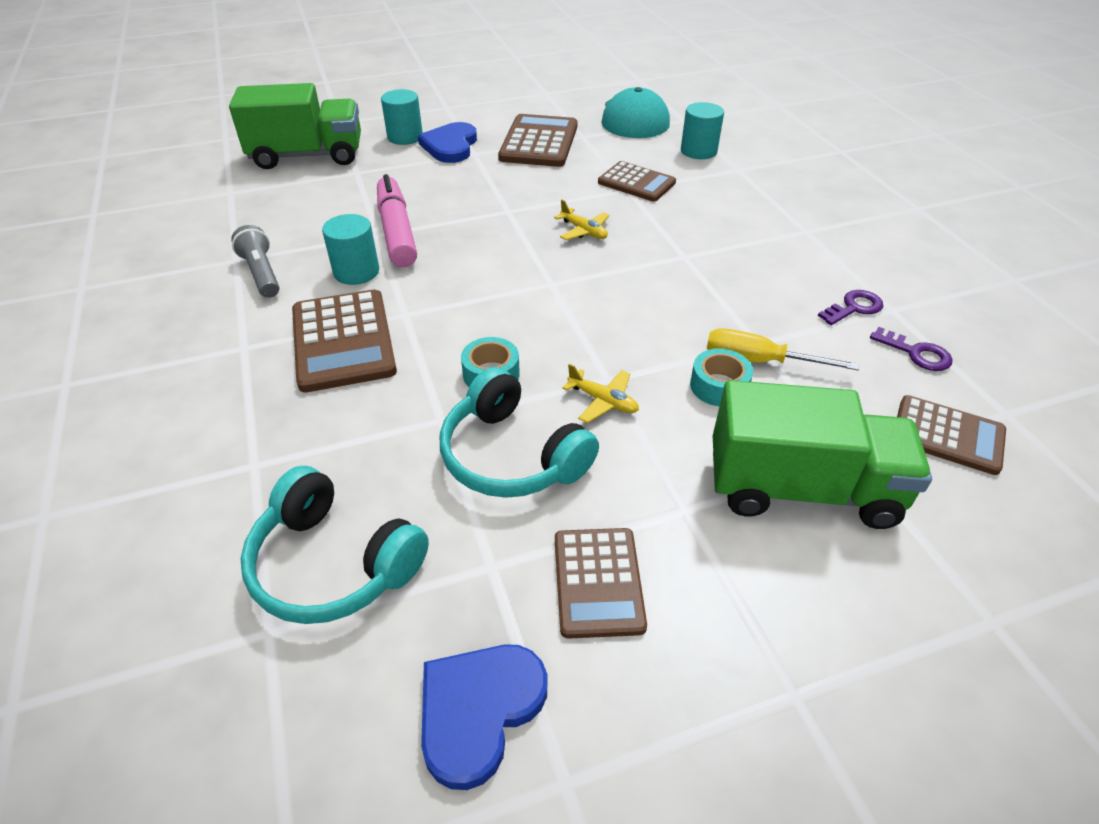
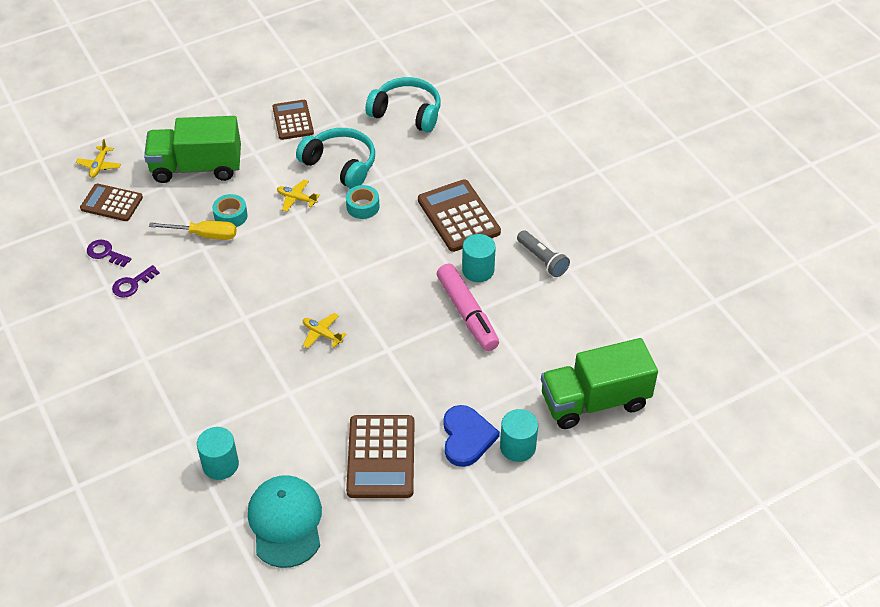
camera: 170 degrees right, 5 degrees up
(479, 710) = (333, 79): blue heart -> none
(636, 183) = (281, 403): brown calculator -> none
(1016, 521) = (99, 166): none -> yellow plane

